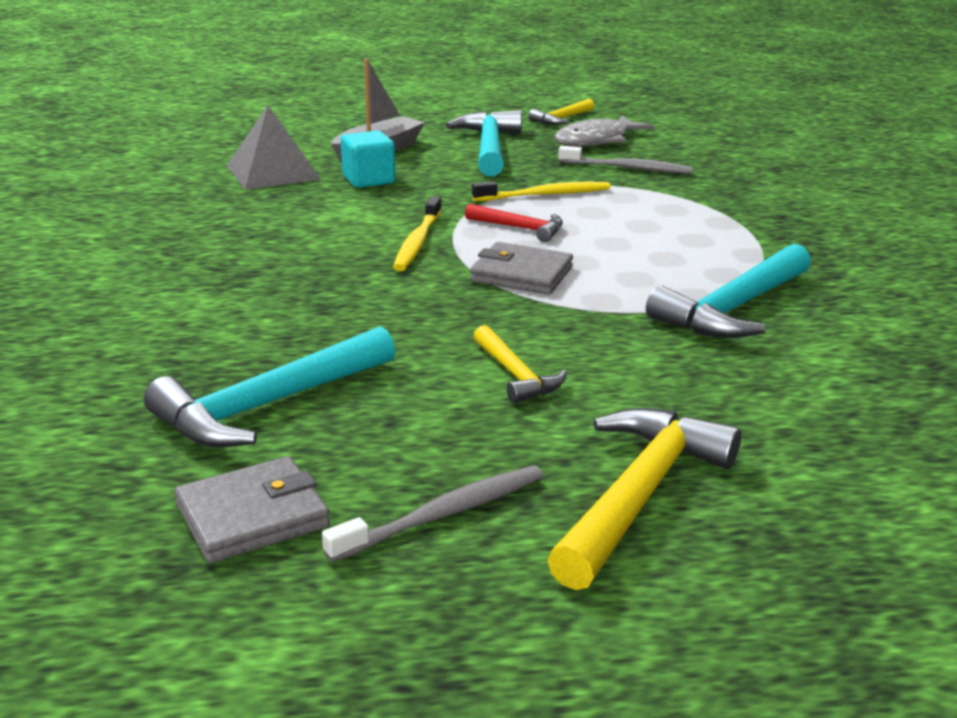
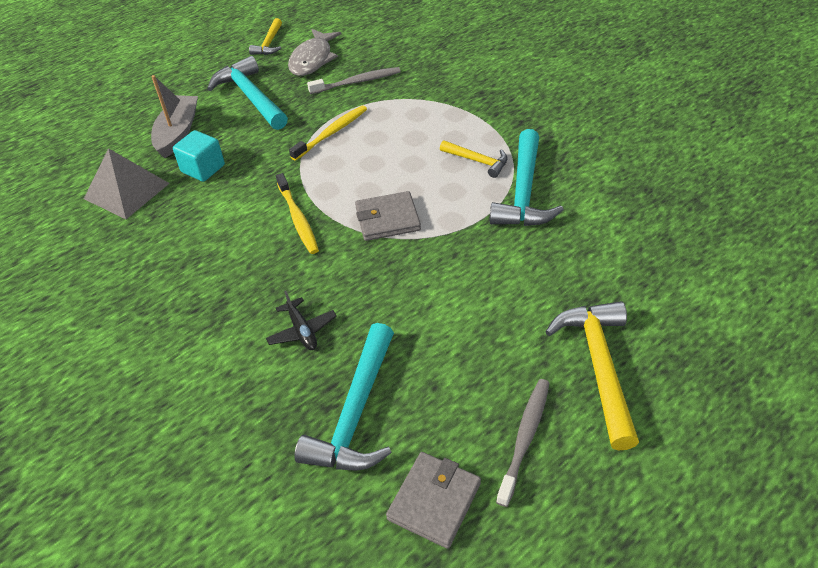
camera: 30 degrees left, 20 degrees up
(303, 321) = (302, 331): none -> black plane
(516, 375) = (463, 310): yellow hammer -> yellow hammer (478, 161)
(520, 228) = (347, 174): red hammer -> none

